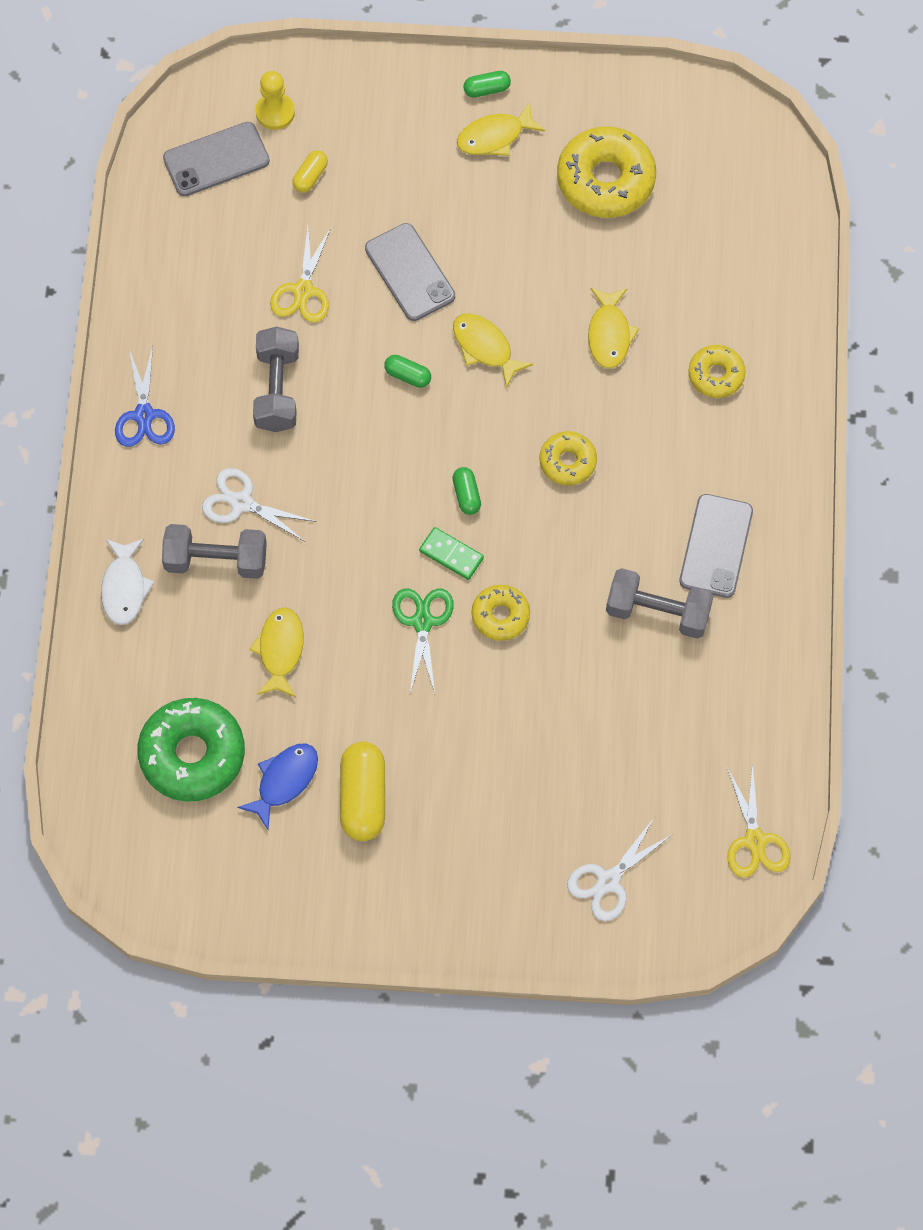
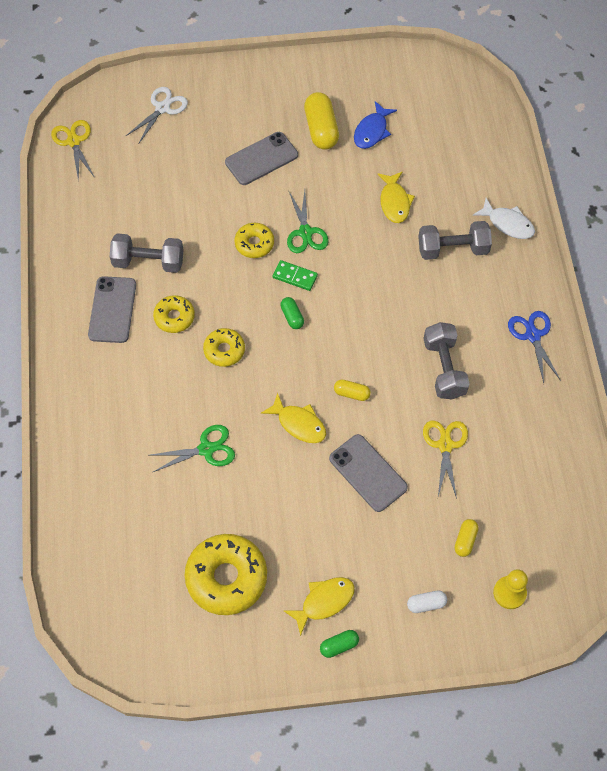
camera: 170 degrees right, 5 degrees down
(124, 587) = (507, 224): white fish -> white fish turned 135 degrees clockwise
(192, 755) = (433, 137): green donut -> none
(216, 159) = (544, 542): grey phone -> grey phone (261, 159)
(241, 503) = (447, 288): white scissors -> none
(376, 116) = (426, 604): none -> white capsule
(407, 376) = (351, 393): green capsule -> yellow capsule
(609, 334) = (206, 449): yellow fish -> green scissors
(716, 375) = (122, 430): yellow donut -> yellow donut (174, 317)

